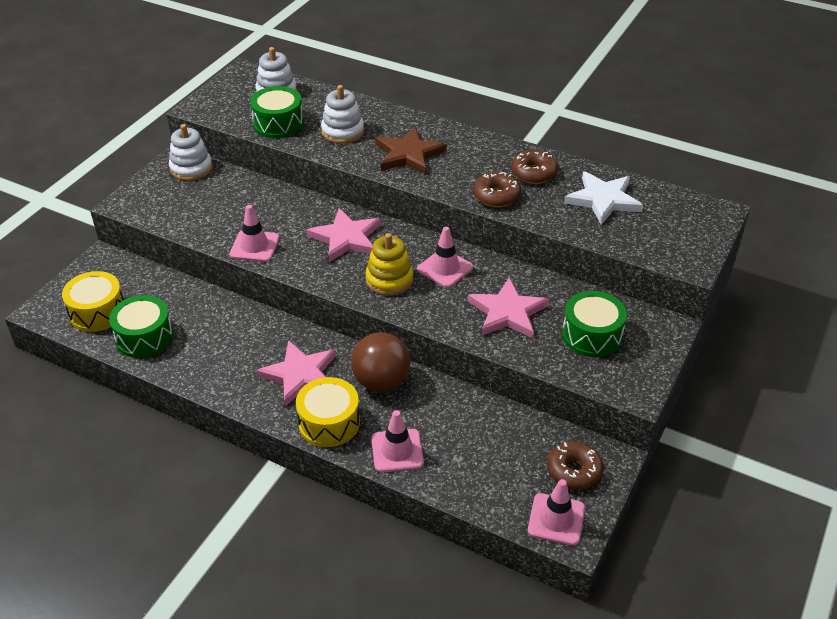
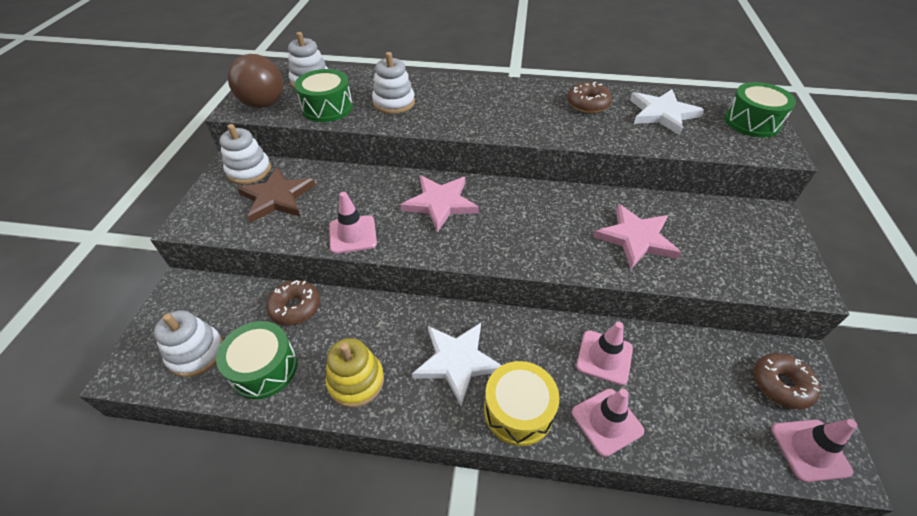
camera: 20 degrees left, 5 degrees up
(97, 312) = (196, 353): yellow drum -> white stacking toy
(300, 375) = (457, 362): pink star -> white star
(381, 382) = (542, 343): brown ball -> brown ball (263, 104)
(389, 279) = (507, 234): yellow stacking toy -> yellow stacking toy (356, 381)
(409, 154) = (468, 110): brown star -> brown star (277, 197)
(445, 268) = (550, 210): pink traffic cone -> pink traffic cone (604, 357)
(496, 196) = (572, 130): brown donut -> brown donut (295, 307)
(592, 335) = (723, 240): green drum -> green drum (752, 122)

